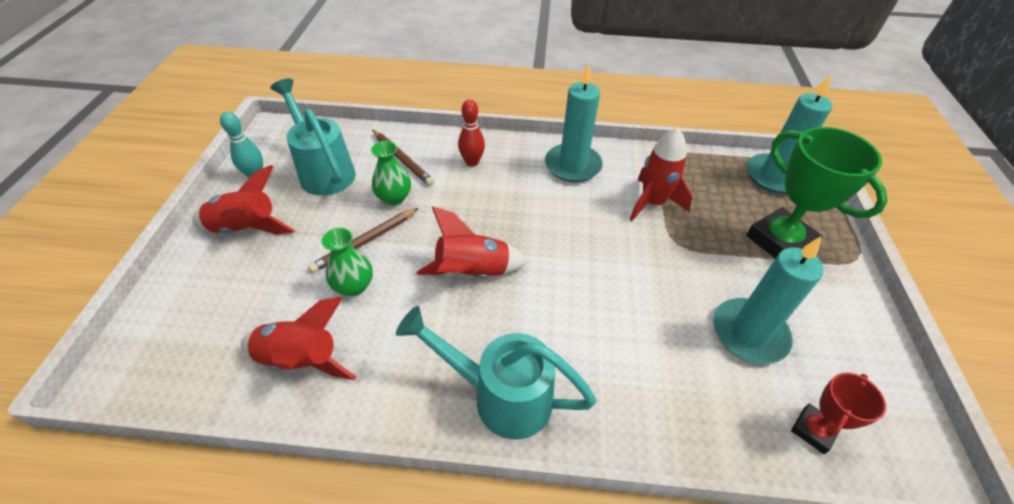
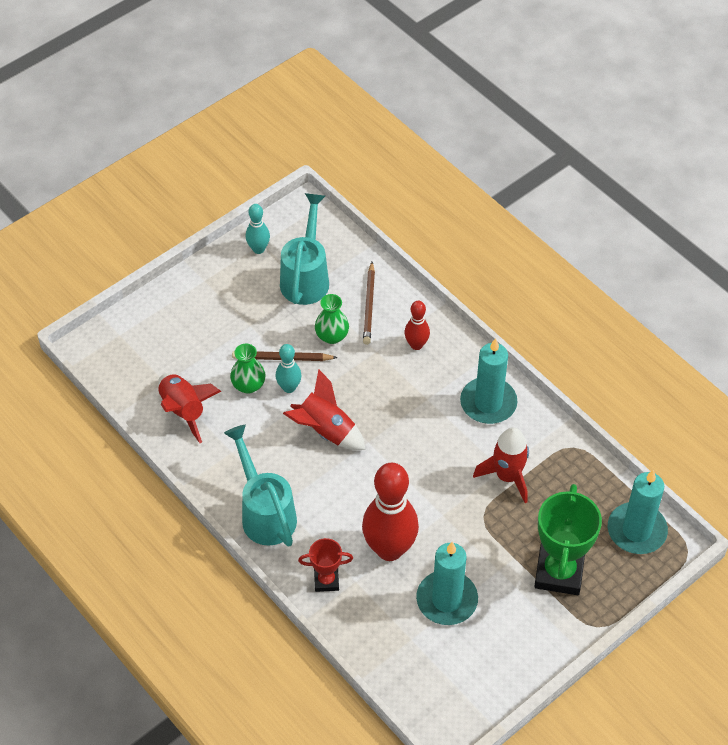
camera: 45 degrees right, 5 degrees up
(247, 228) = (221, 293): red rocket -> none
(398, 261) = (289, 387): none -> turquoise bowling pin
(650, 330) = (389, 549): none -> red bowling pin
(813, 430) = (408, 667): red trophy -> red trophy (326, 580)

